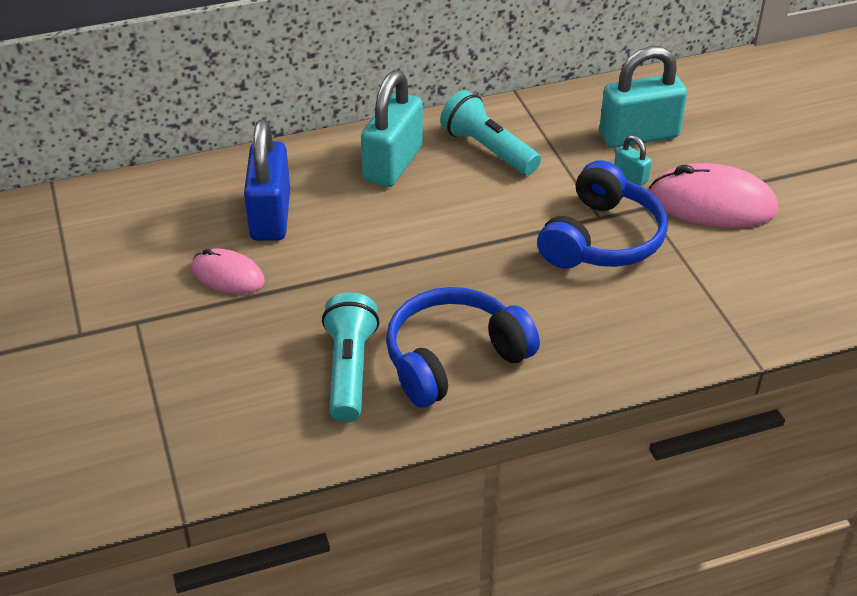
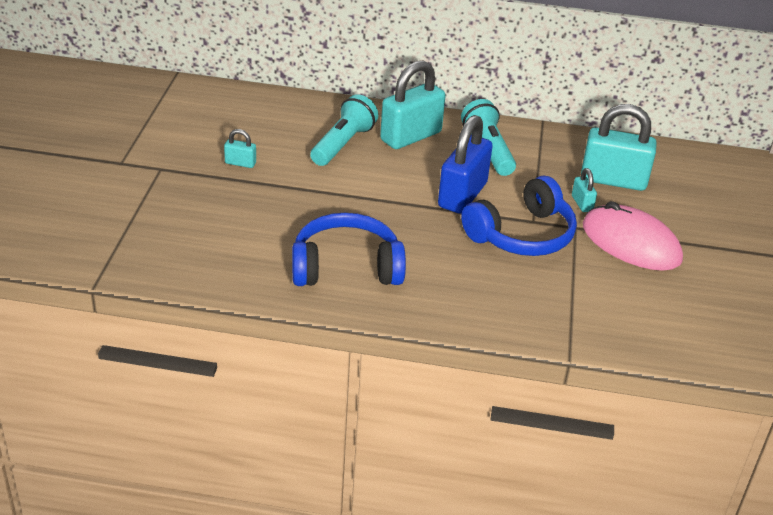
camera: 25 degrees right, 5 degrees down
(228, 275) = (240, 163): pink mouse -> turquoise padlock
(270, 216) = (299, 138): blue padlock -> blue padlock (462, 195)
(349, 370) = (270, 247): turquoise flashlight -> turquoise flashlight (343, 144)

